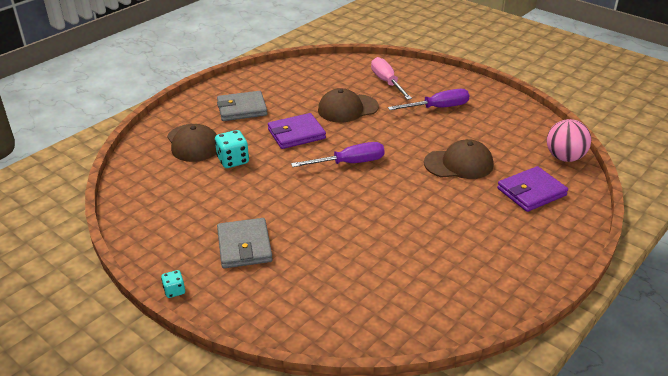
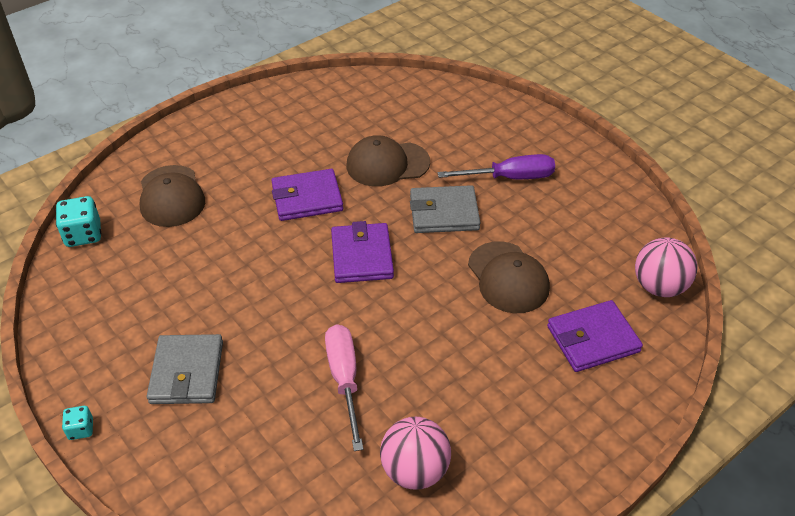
camera: 10 degrees right, 10 degrees up
(233, 160) = (213, 232): turquoise dice -> turquoise dice (83, 234)
(242, 109) = (249, 147): grey wallet -> grey wallet (444, 213)
(349, 163) = (362, 256): purple screwdriver -> purple wallet
(387, 82) = (454, 125): pink screwdriver -> pink screwdriver (344, 379)
(436, 282) = (415, 470): none -> pink ball
(459, 164) = (508, 277): brown cap -> brown cap turned 60 degrees clockwise

